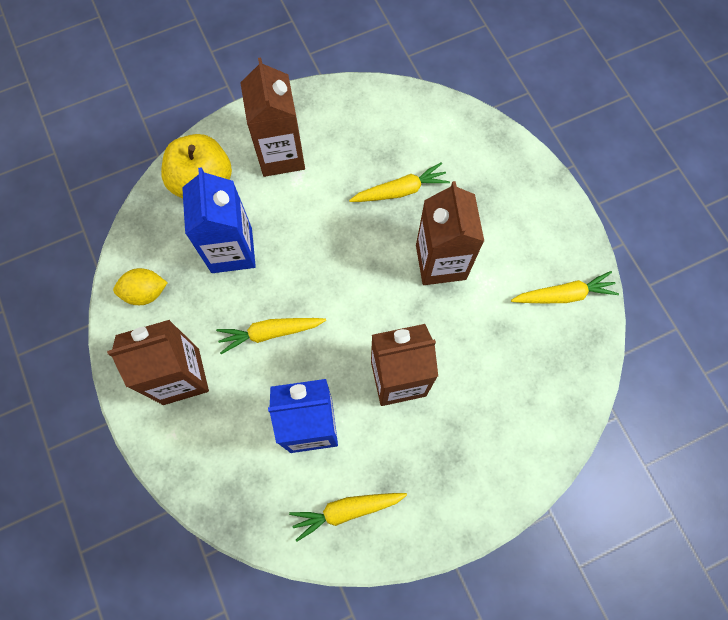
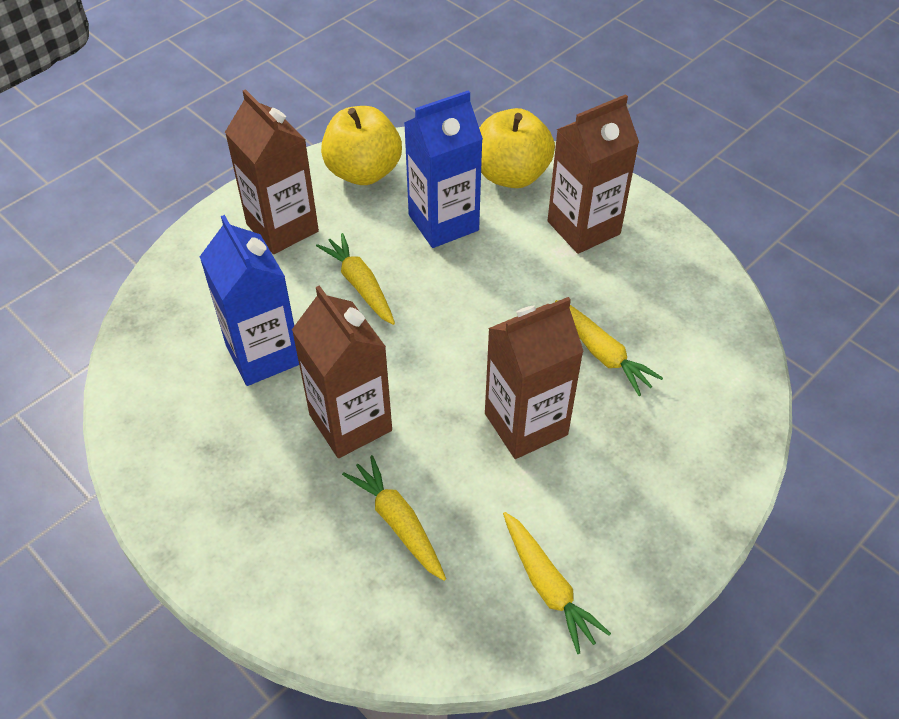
camera: 70 degrees right, 20 degrees down
(145, 292) = (363, 172): yellow lemon -> yellow apple
(346, 510) = (172, 417): yellow carrot -> yellow carrot (398, 522)

